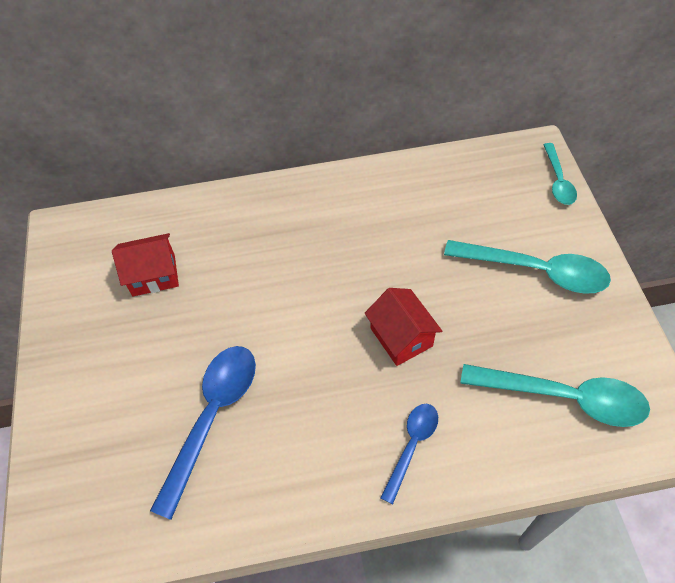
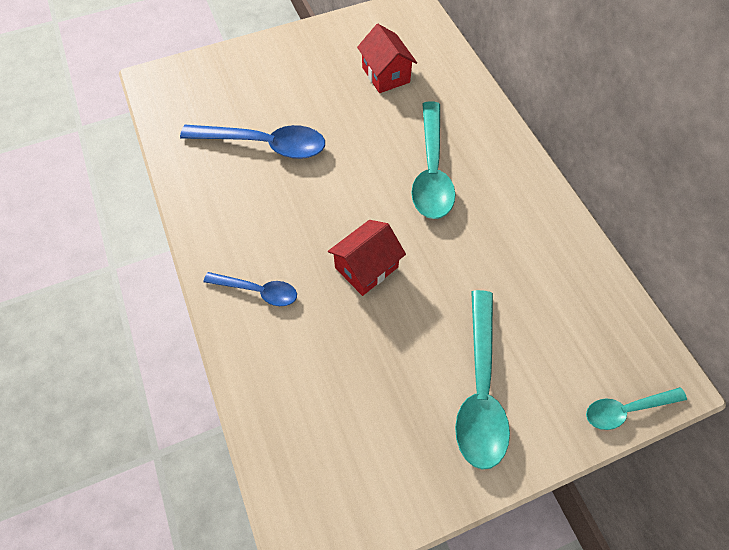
camera: 75 degrees right, 5 degrees up
(564, 397) = (328, 425): turquoise spoon -> turquoise spoon (431, 171)

